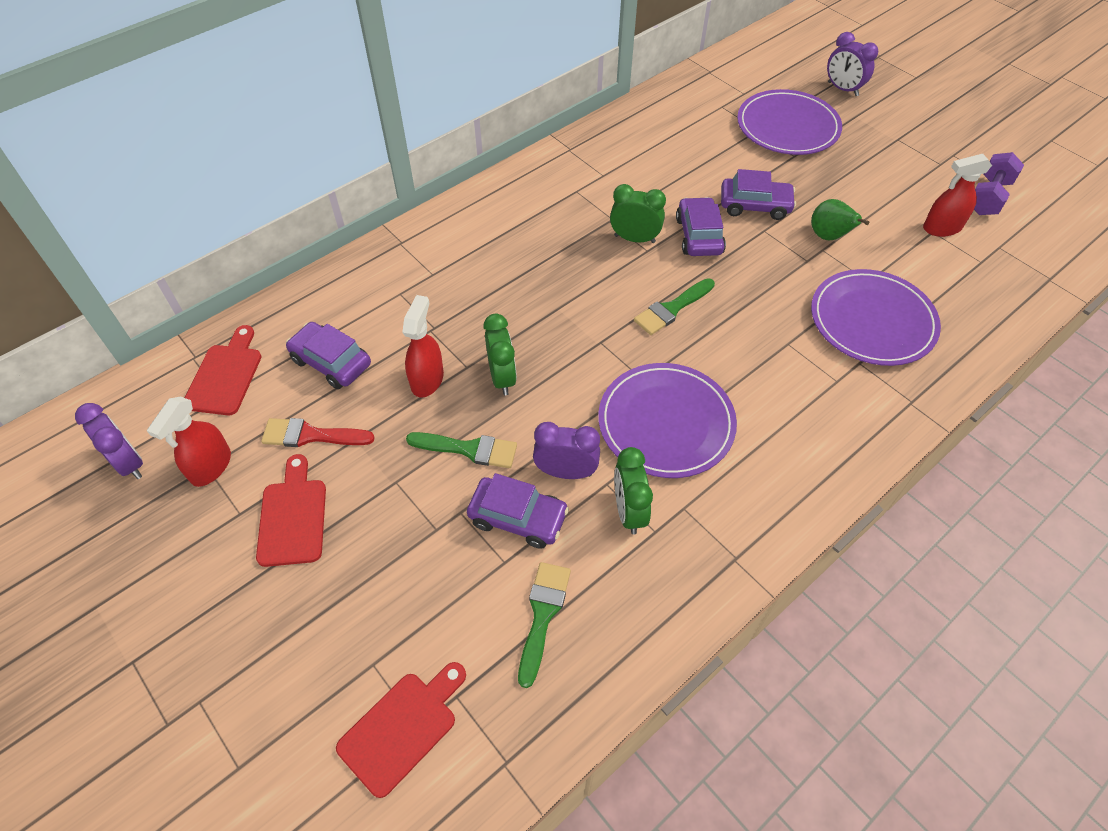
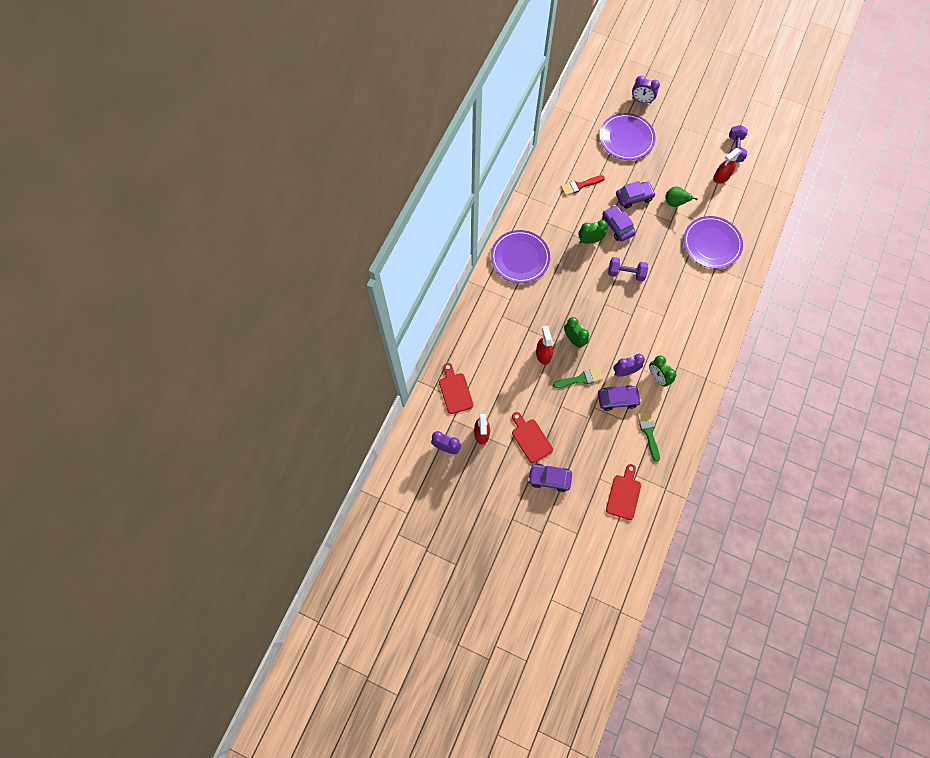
camera: 25 degrees left, 15 degrees up
(311, 435) = (512, 401): red brush -> red brush (580, 185)
(331, 362) = (496, 364): purple car -> purple car (549, 478)
(666, 423) = (652, 332): purple plate -> purple plate (520, 258)
(672, 309) = (626, 273): green brush -> purple dumbbell

